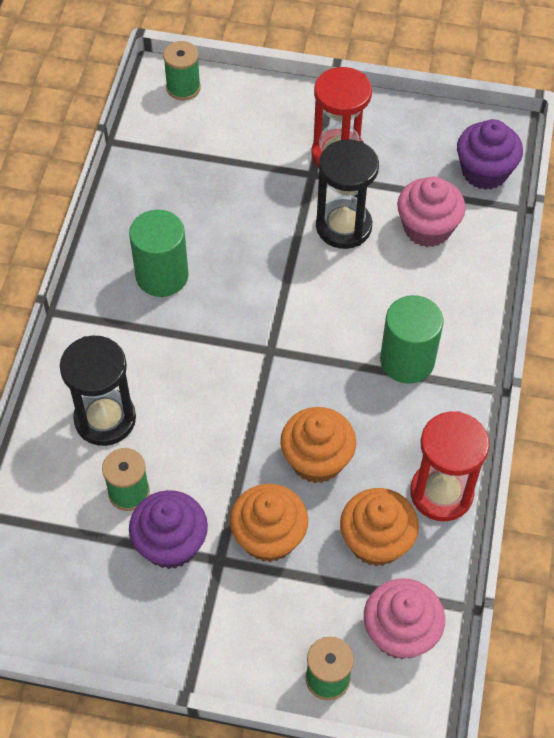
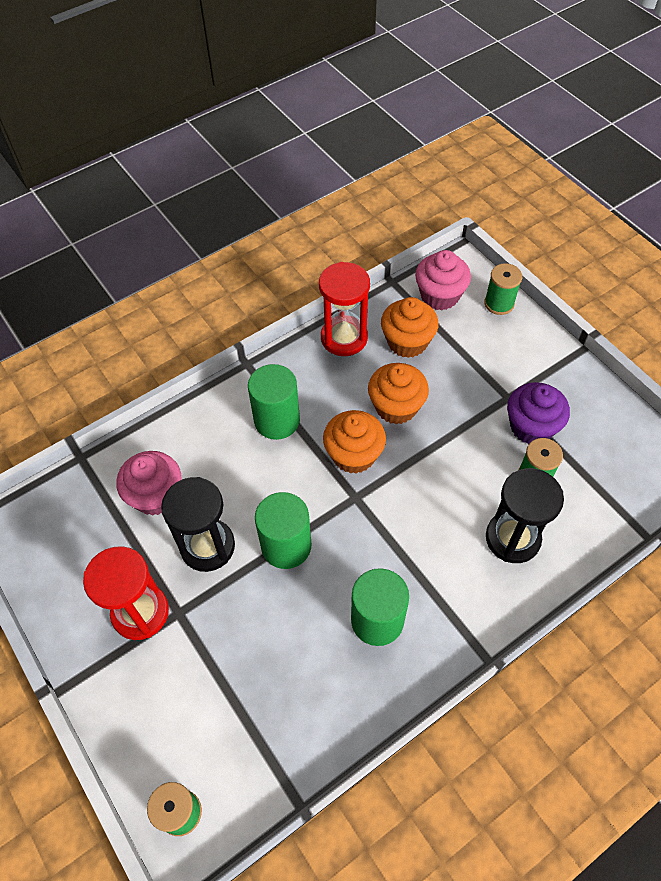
camera: 135 degrees left, 0 degrees up
(269, 537) = (467, 387): orange cupcake -> orange cupcake (354, 455)
(285, 272) = (286, 546): none -> green cylinder
(484, 172) = (65, 504): purple cupcake -> none

